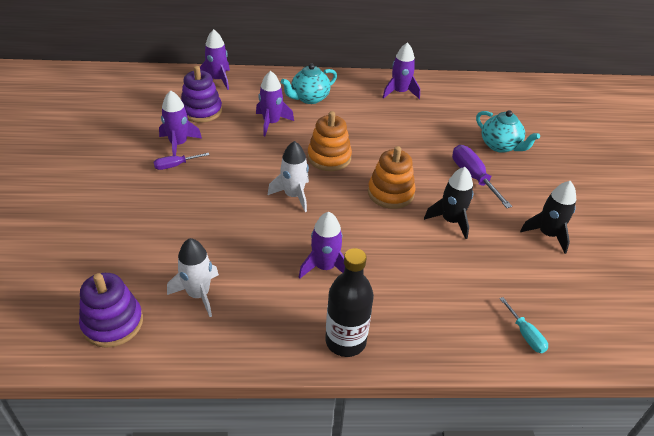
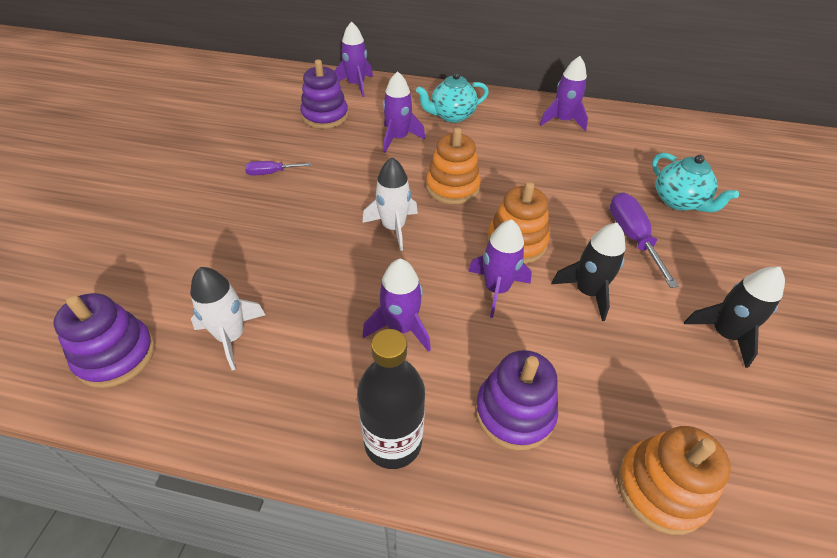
camera: 15 degrees right, 5 degrees up
(178, 144) = (285, 149): purple rocket -> purple rocket (496, 289)
(422, 308) = (514, 412): none -> purple stacking toy
(525, 335) = (660, 488): turquoise screwdriver -> orange stacking toy

